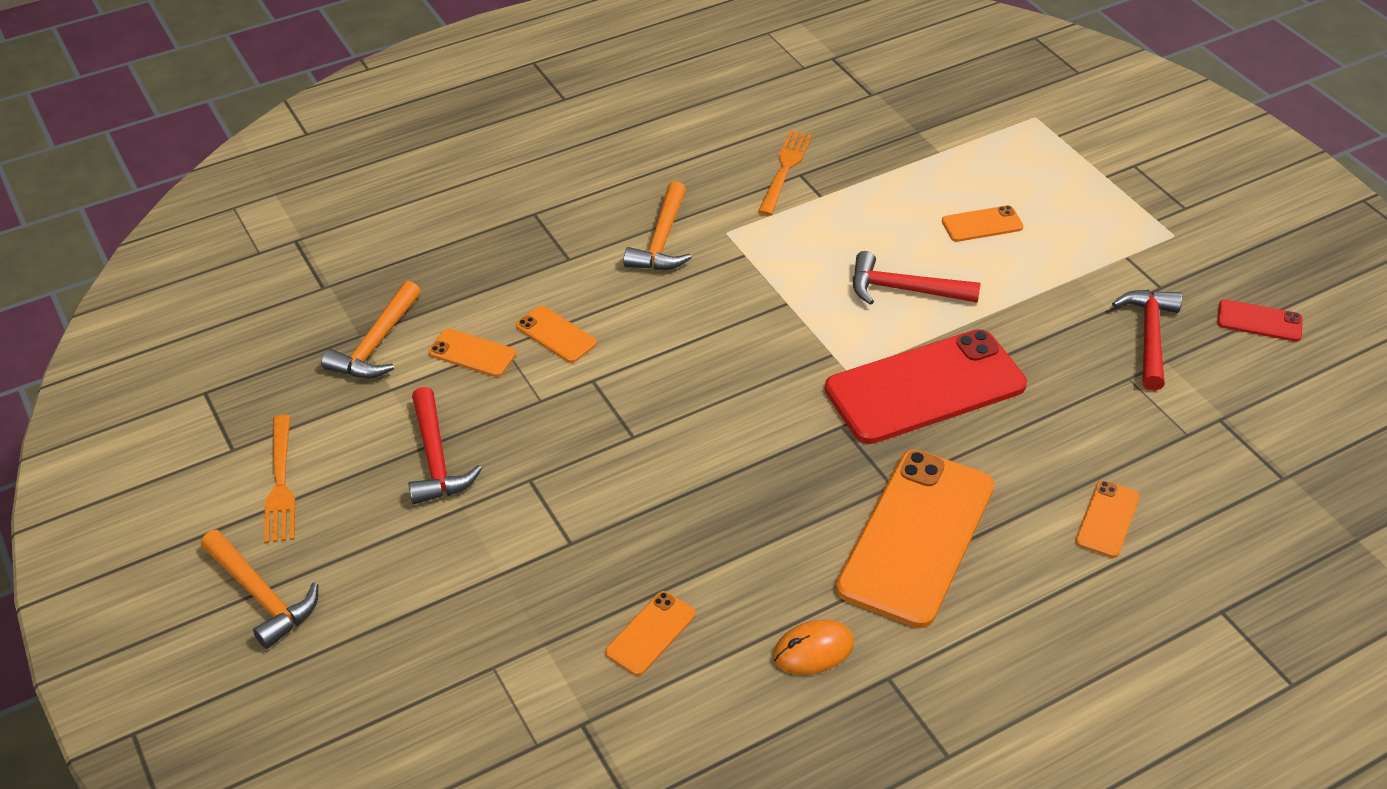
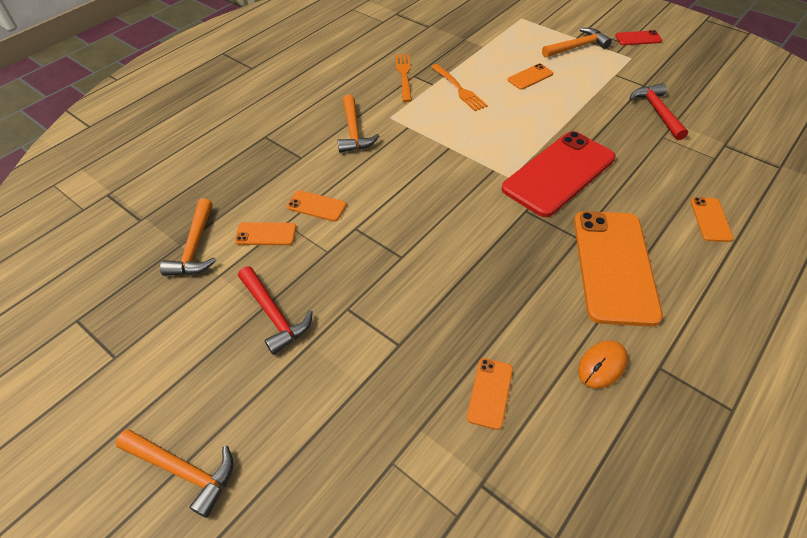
camera: 20 degrees left, 5 degrees up
(281, 484) = (164, 372): orange fork -> orange fork (459, 89)
(903, 290) = (511, 122): red hammer -> none
(1096, 192) = (577, 47): none -> orange hammer
(1259, 321) = (704, 89): red phone -> red phone (638, 38)

